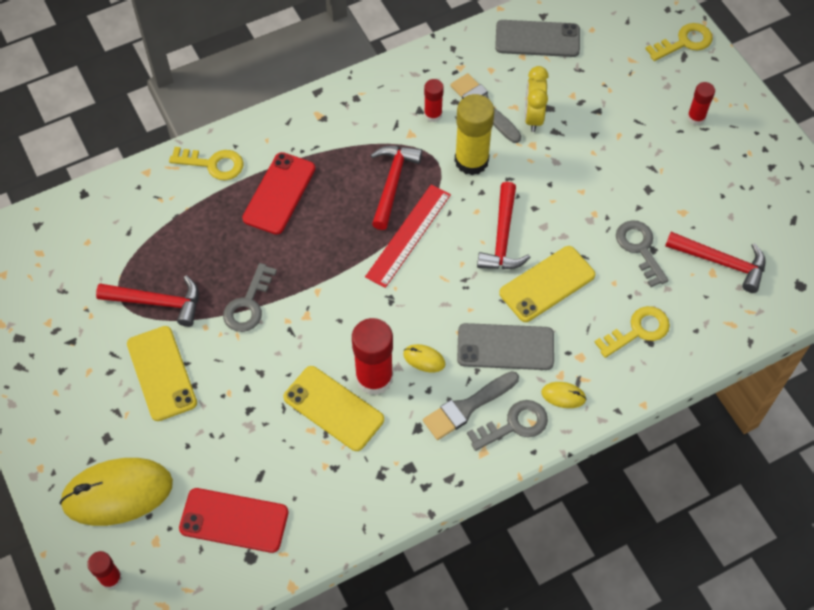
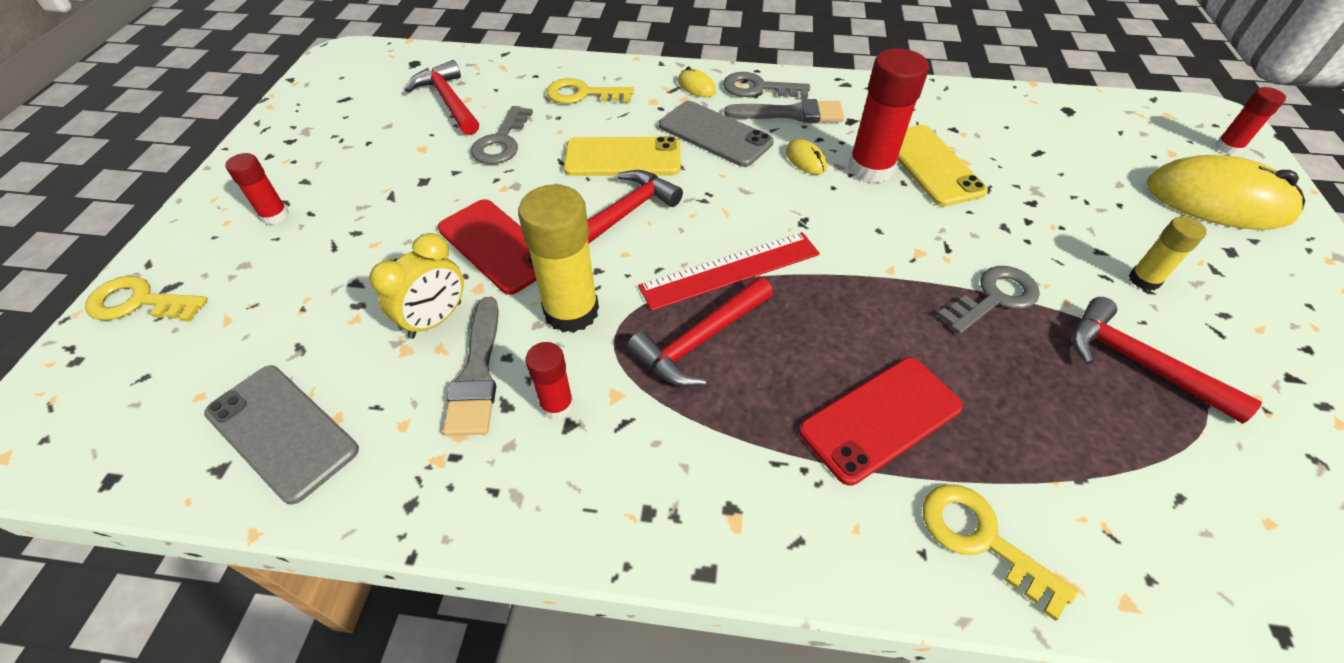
camera: 145 degrees left, 10 degrees down
(161, 373) = (1144, 280): yellow phone -> yellow glue stick
(234, 520) = (1078, 135): red phone -> red phone (497, 246)

